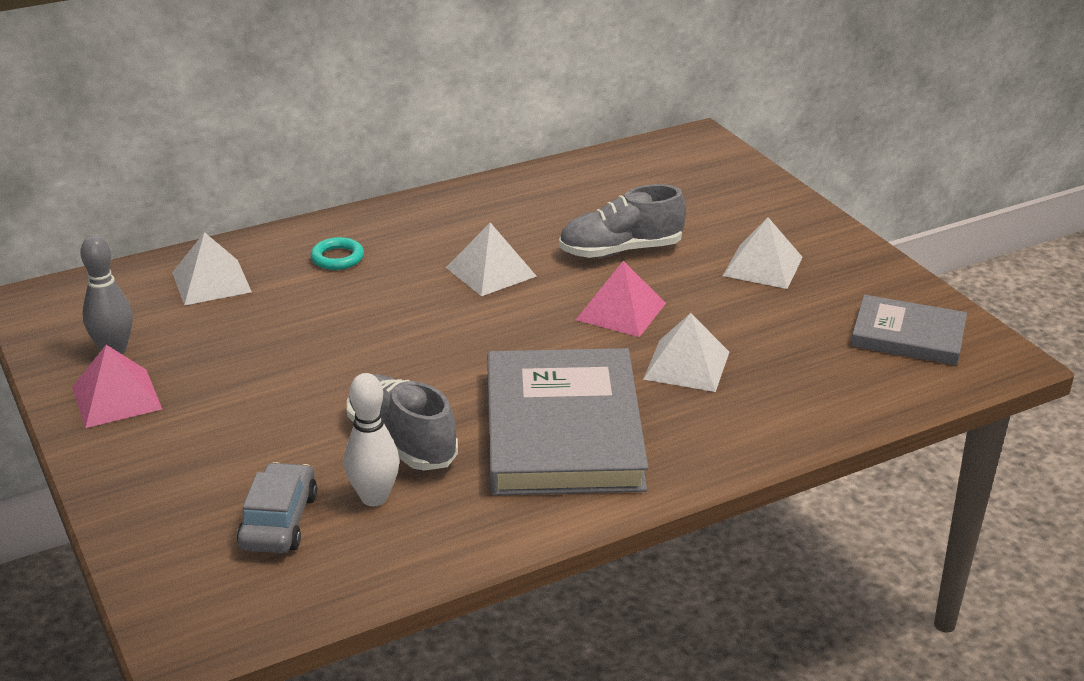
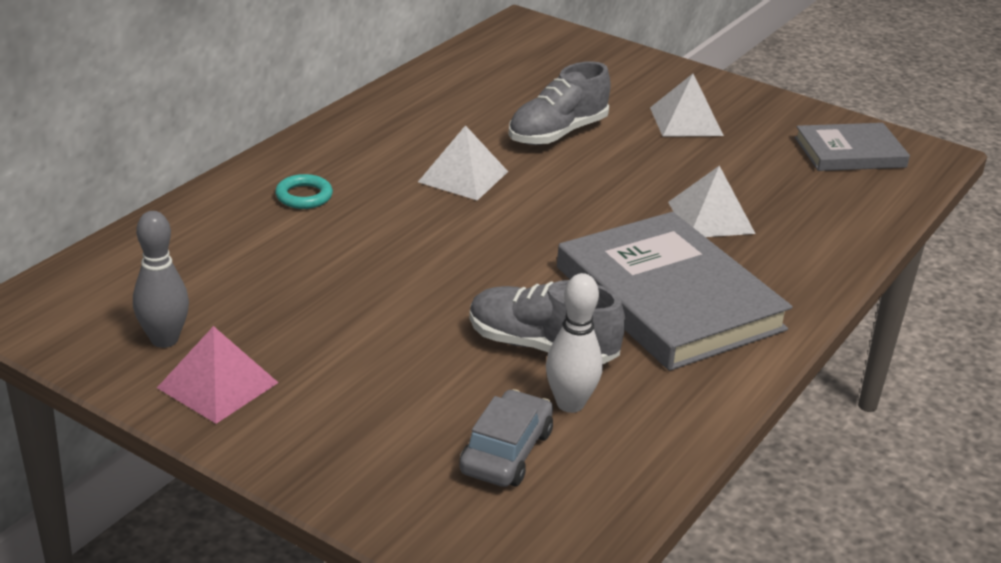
camera: 30 degrees left, 0 degrees up
(211, 282) = (198, 248): white pyramid -> none
(278, 521) = (506, 452): grey car -> grey car turned 45 degrees clockwise
(621, 311) = (611, 185): pink pyramid -> none

